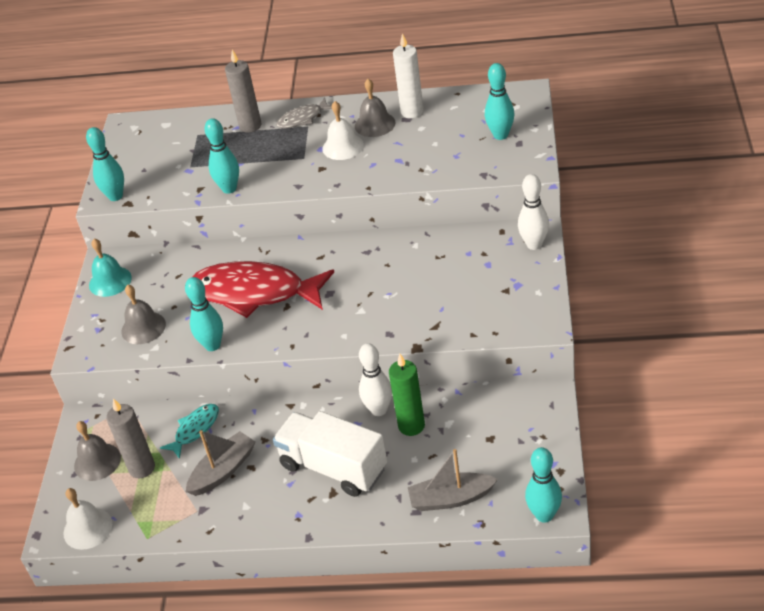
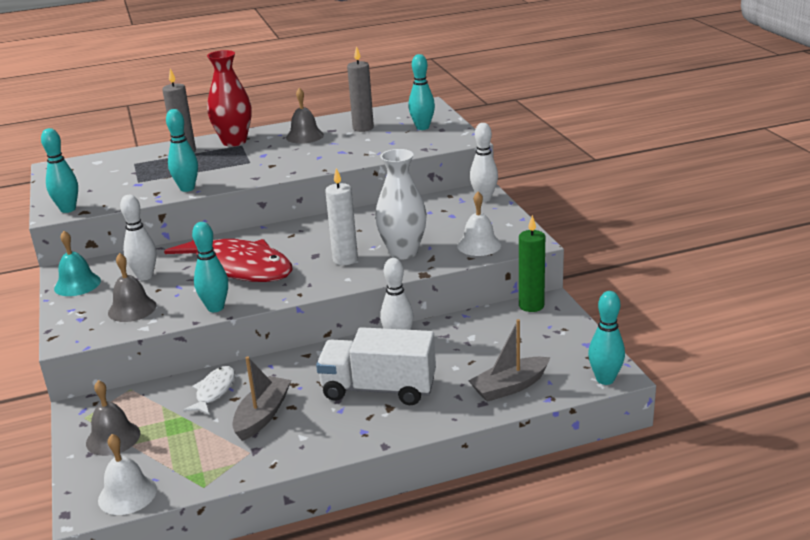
camera: 25 degrees left, 15 degrees down
(142, 468) = (169, 432): grey candle -> grey candle (363, 128)
(169, 285) = (145, 276): none -> white bowling pin
(195, 430) = (214, 391): turquoise fish -> white fish
(255, 293) = (239, 267): red fish -> red fish turned 135 degrees counterclockwise
(303, 119) = (234, 141): grey fish -> red vase
(343, 146) = (283, 151): white bell -> white bell (479, 245)
(411, 426) = (437, 345): green candle -> green candle (531, 306)
(412, 112) = (334, 126): white candle -> white candle (345, 259)
(412, 310) = (403, 252): none -> white vase

